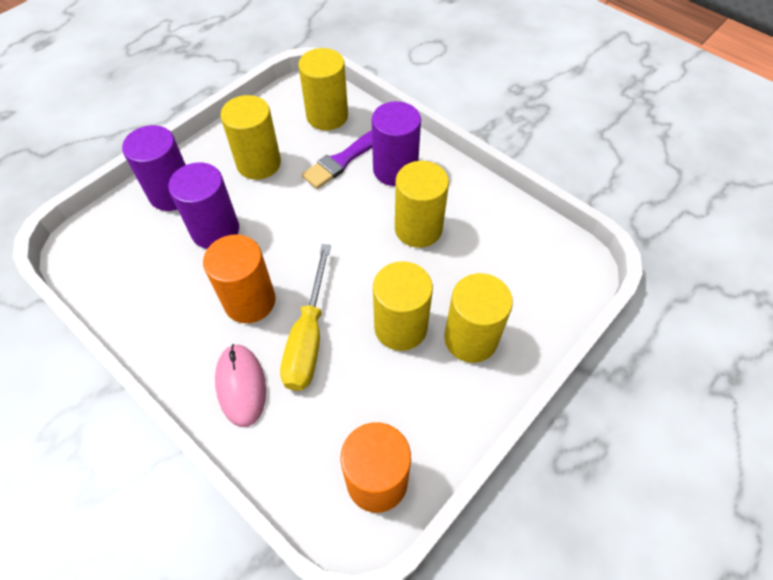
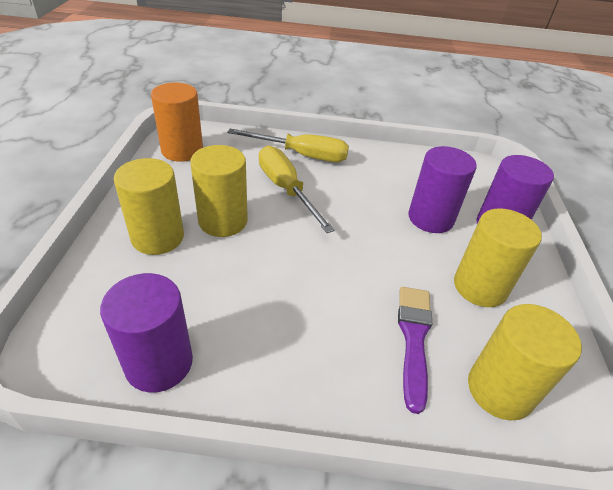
camera: 140 degrees right, 15 degrees down
(241, 385) = (302, 155): pink mouse -> yellow screwdriver
(249, 301) = (348, 191): orange cylinder -> none
(395, 169) = (349, 360): purple cylinder -> purple cylinder (159, 363)
(418, 228) = (267, 304): yellow cylinder -> none

